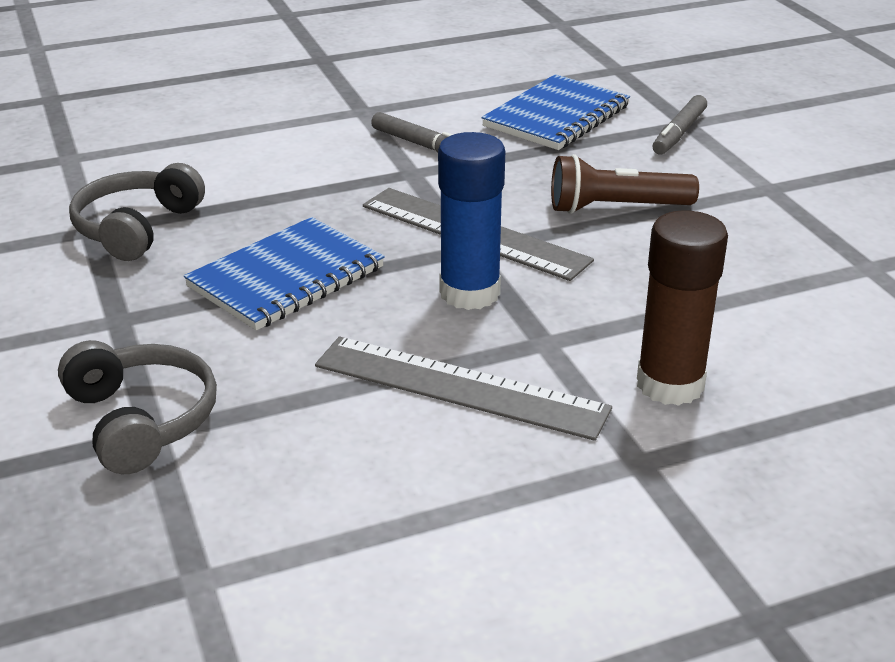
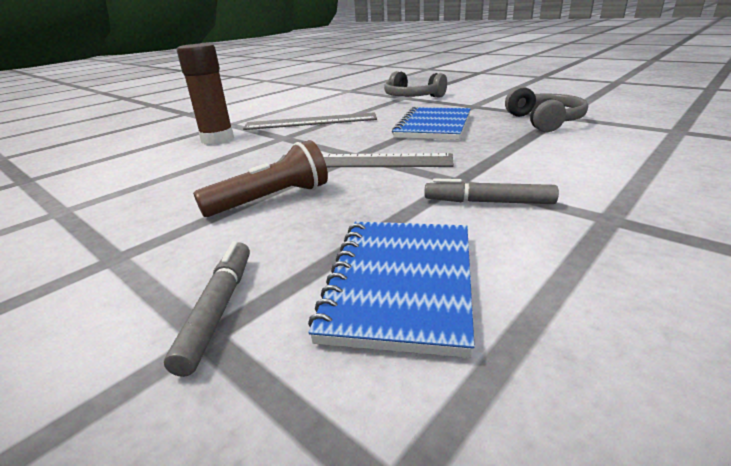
camera: 155 degrees right, 5 degrees down
(469, 293) = (336, 141): blue glue stick -> none

